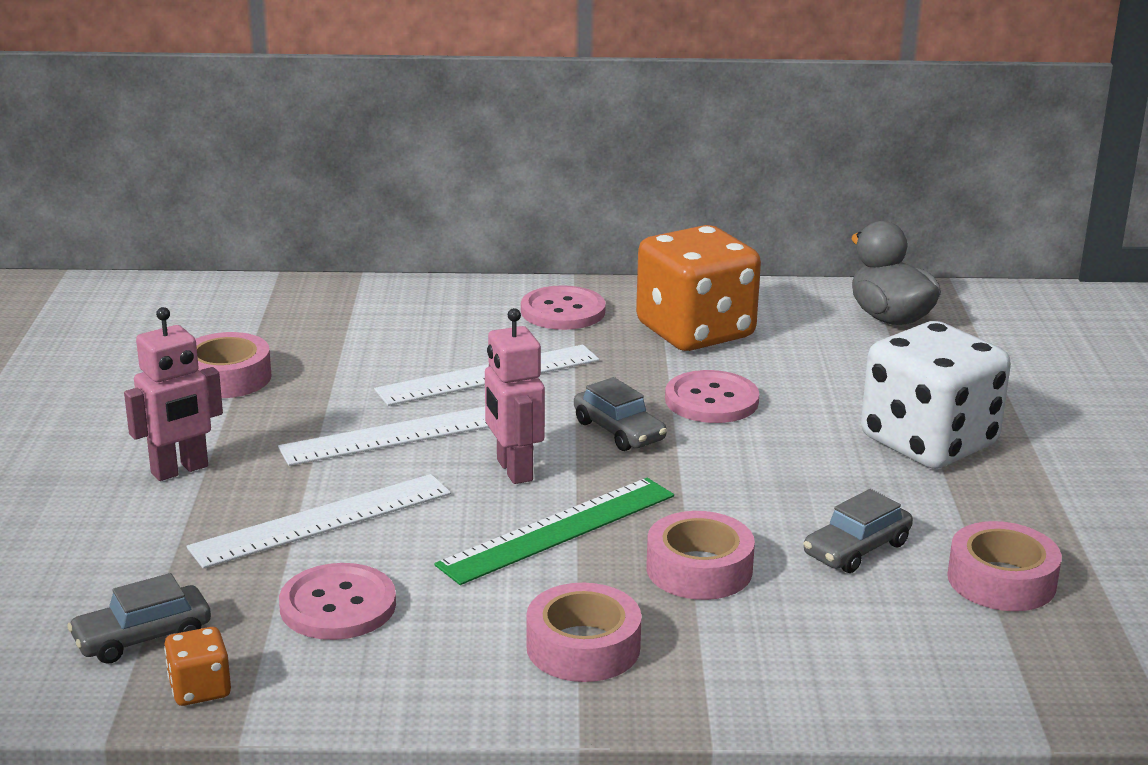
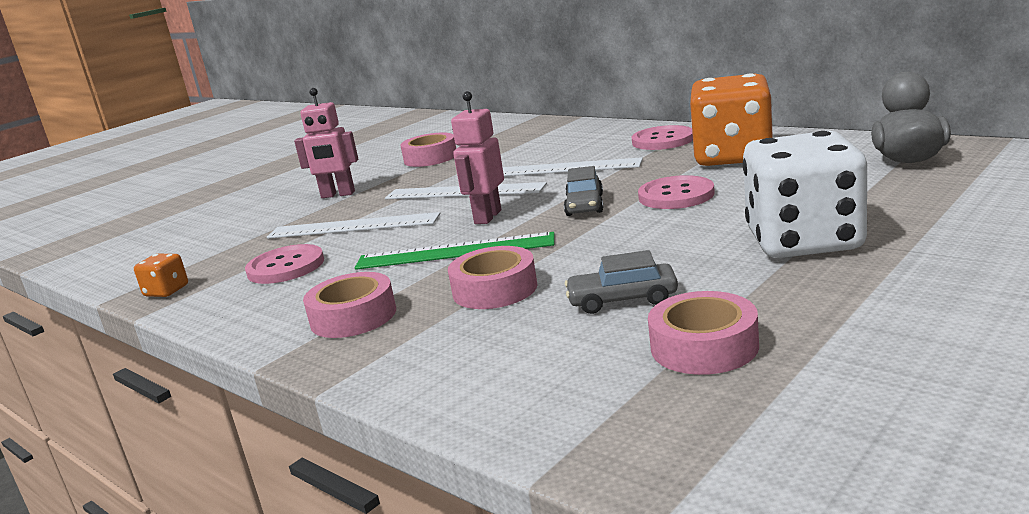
camera: 45 degrees right, 5 degrees down
(142, 637) = (191, 263): grey car -> none

